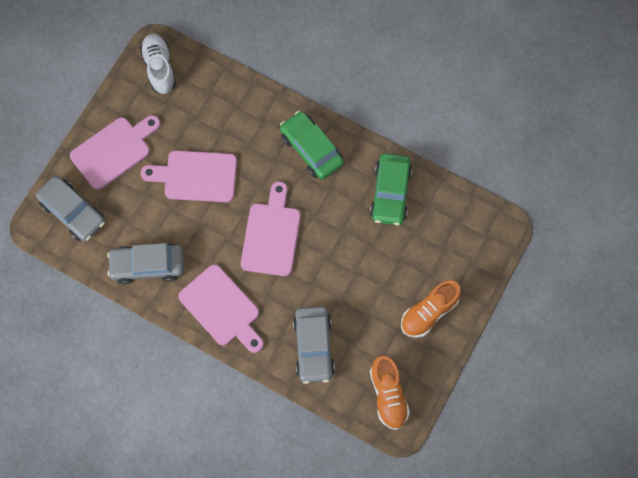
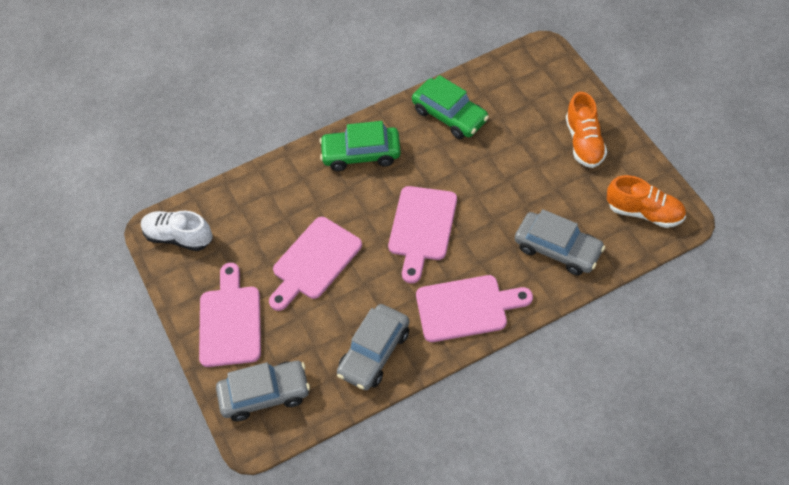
camera: 50 degrees left, 15 degrees down
(271, 235) = (421, 228): pink cutting board -> pink cutting board turned 120 degrees counterclockwise

